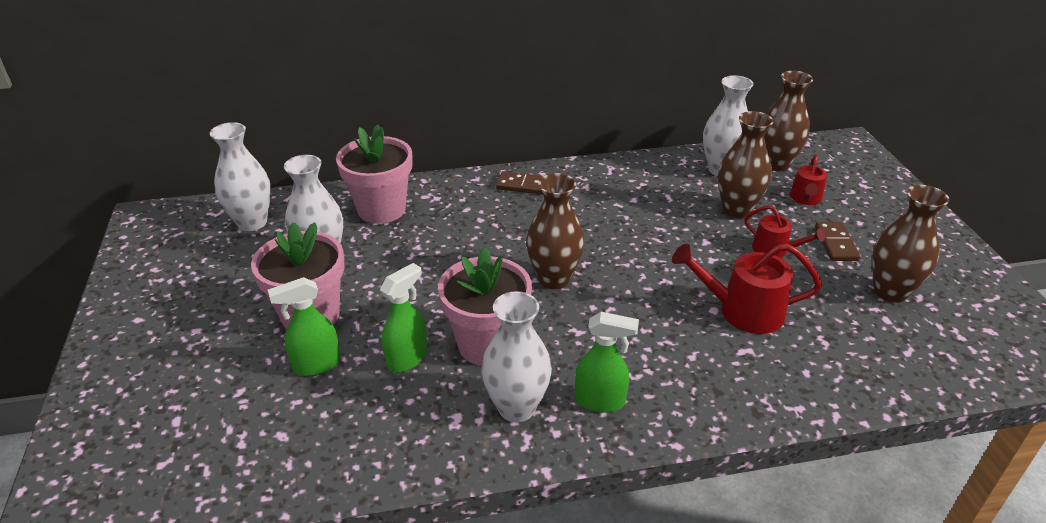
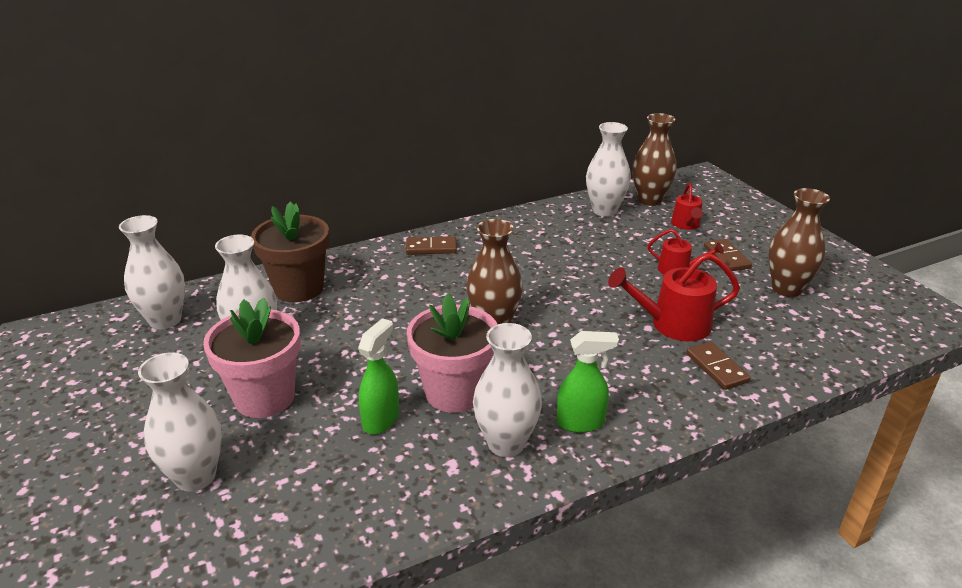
camera: 15 degrees left, 5 degrees down
(224, 381) = (195, 476): none -> white vase
(316, 365) = (289, 442): green spray bottle -> none
(381, 209) = (299, 288): pink flower pot -> brown flower pot
(737, 210) = (632, 242): brown vase -> none
(770, 369) = (717, 368): none -> brown domino

